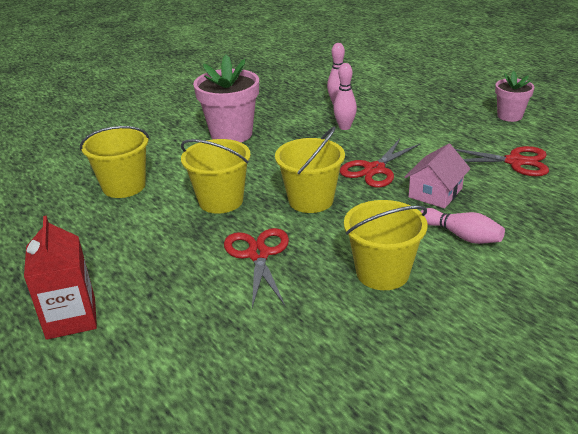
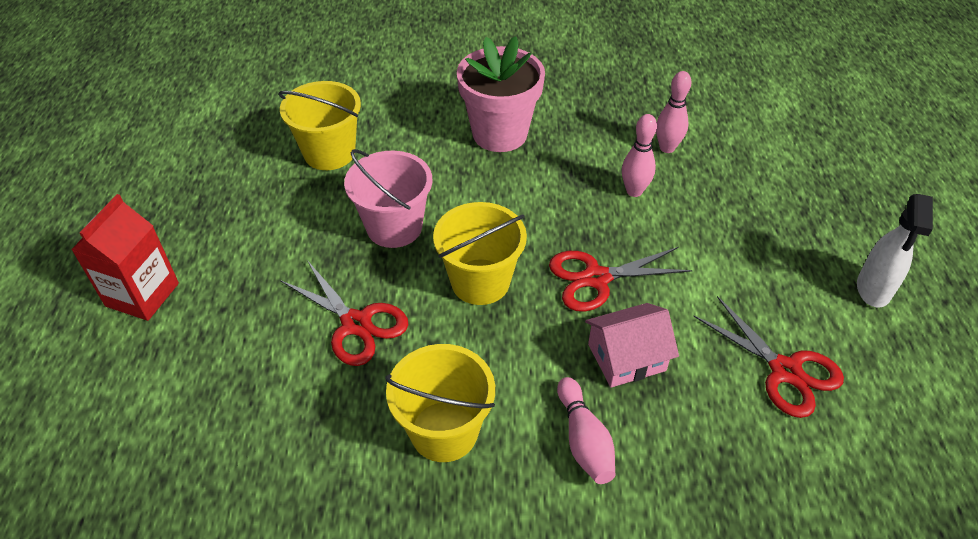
camera: 35 degrees right, 15 degrees up
(221, 201) = (394, 227): yellow bucket -> pink bucket
(258, 255) = (356, 324): red scissors -> red scissors turned 105 degrees clockwise
(509, 116) = (873, 290): pink flower pot -> white spray bottle

